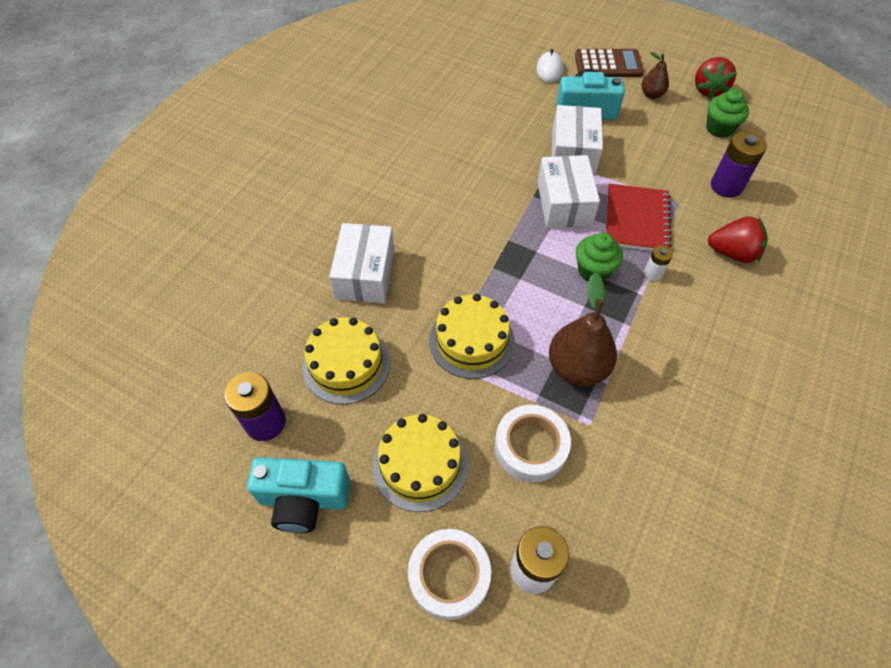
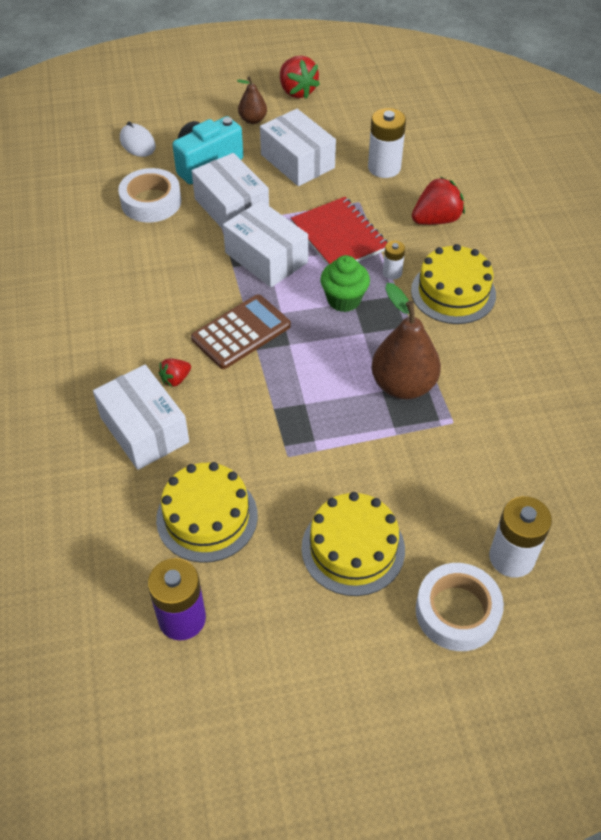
camera: 40 degrees left, 5 degrees down
(304, 500) = (284, 651): turquoise camera -> none
(418, 253) = (175, 379): none -> red strawberry
(471, 341) = (298, 422): yellow cake -> yellow cake (453, 292)
(530, 447) = (425, 471): white tape -> white tape (151, 202)
(608, 64) = (188, 111): brown calculator -> brown calculator (241, 332)
(657, 144) = (297, 161): none -> white box
(719, 128) = (336, 121): green cupcake -> none
(726, 186) = (384, 167): purple battery -> white battery

